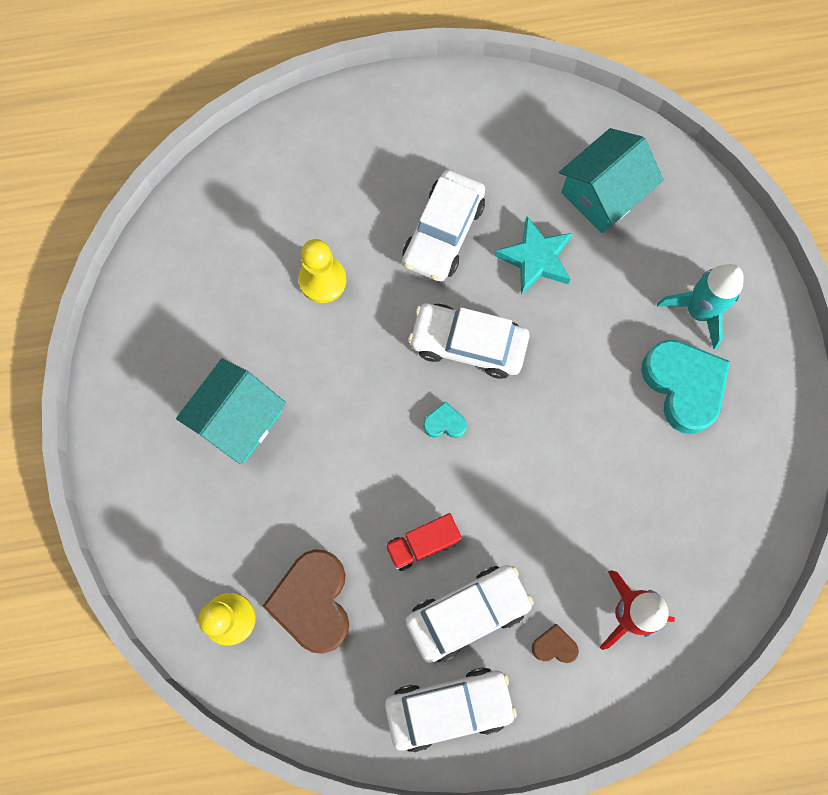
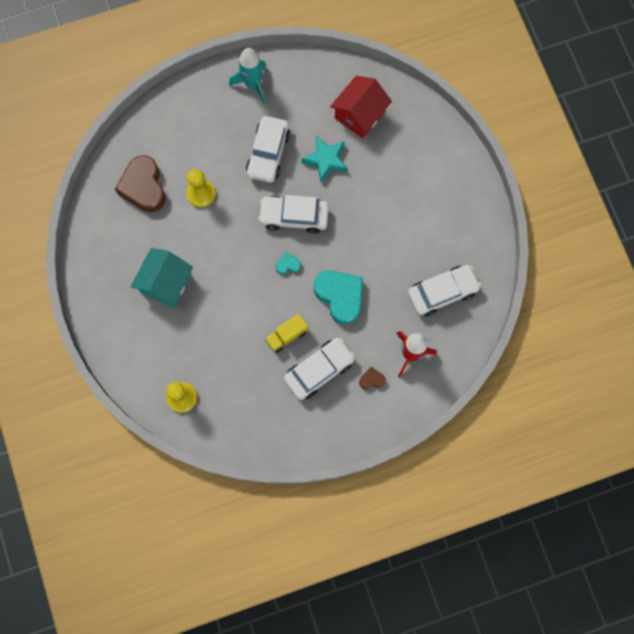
camera: 10 degrees left, 0 degrees up
(313, 602) = (229, 379): brown heart -> brown heart (143, 187)
(423, 543) = (286, 336): red truck -> yellow truck
(449, 708) = (317, 424): white car -> white car (442, 292)
(603, 194) = (359, 115): turquoise house -> red house
(683, 386) = (424, 220): turquoise heart -> turquoise heart (340, 296)
(698, 311) = (426, 175): turquoise rocket -> turquoise rocket (253, 84)

